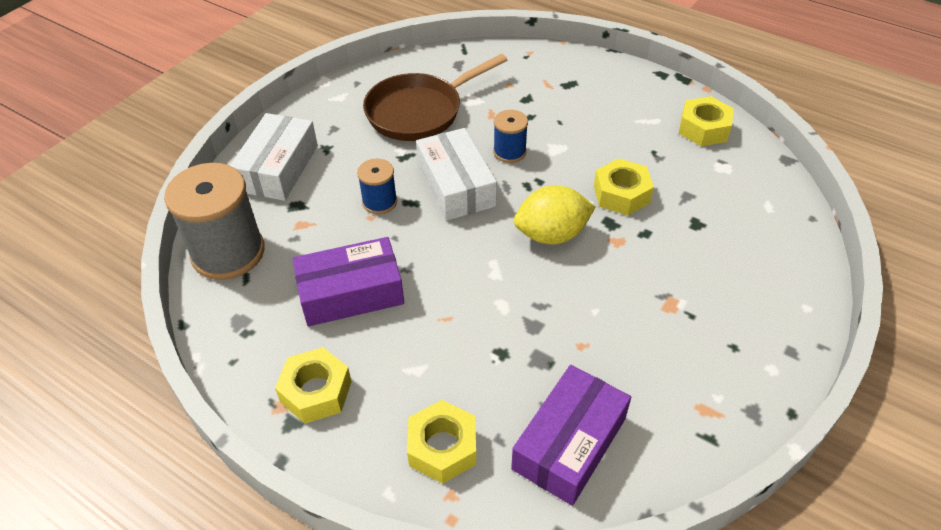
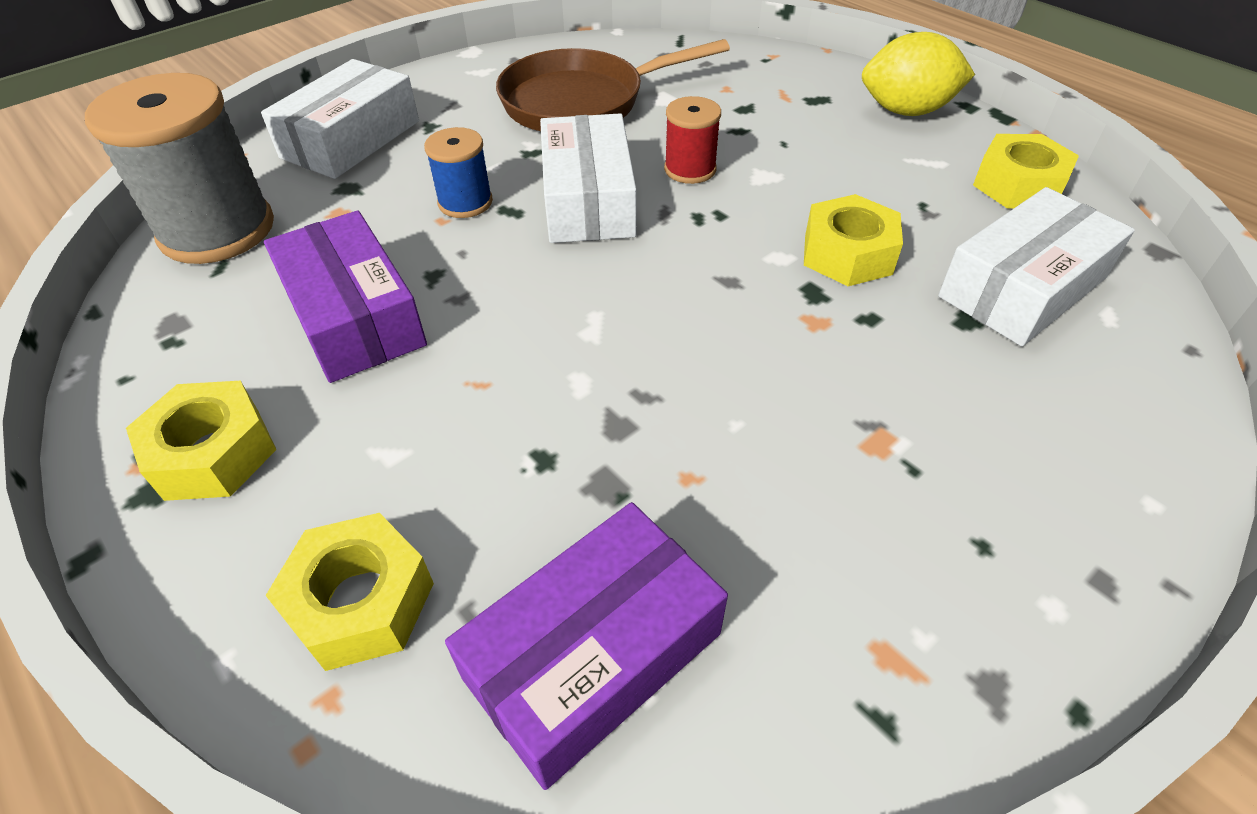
camera: 15 degrees right, 0 degrees up
(351, 293) = (354, 316): purple box -> purple box turned 60 degrees clockwise
(509, 152) = (690, 169): blue spool -> red spool
(551, 235) = (708, 292): yellow lemon -> yellow lemon (906, 111)
(720, 197) = (1022, 287): none -> white box

